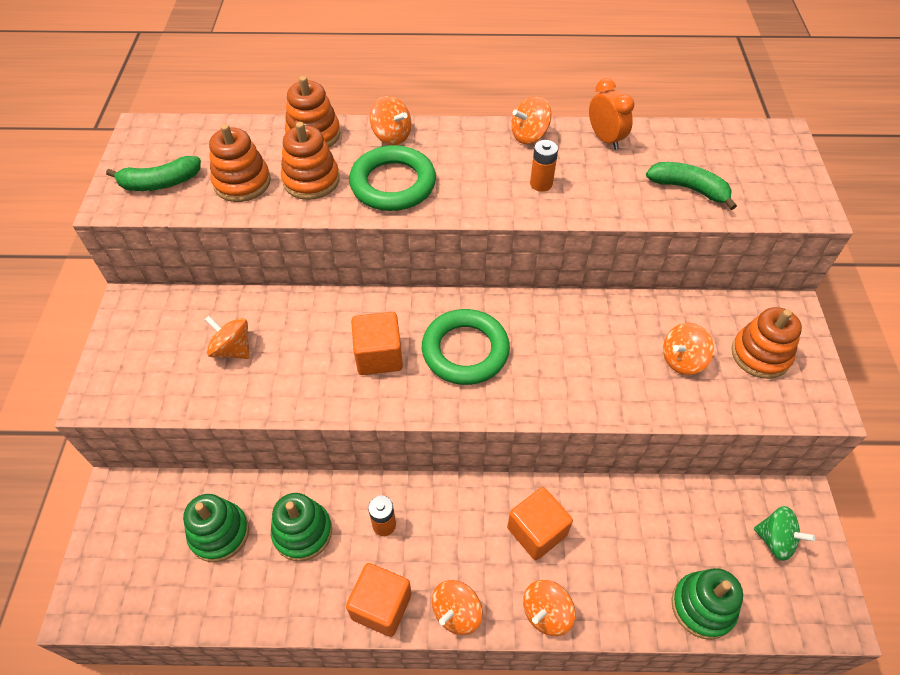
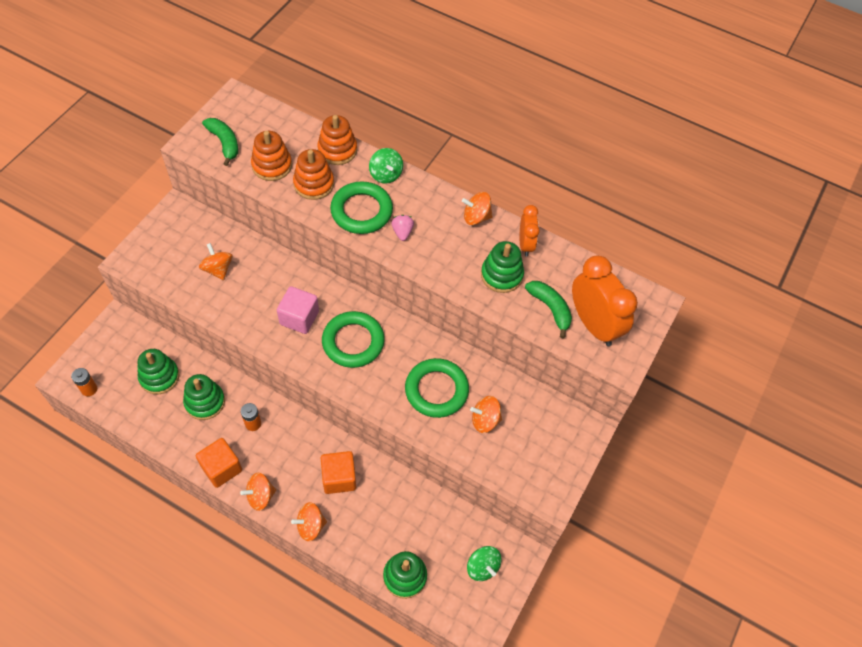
camera: 25 degrees right, 5 degrees up
(160, 183) = (224, 143): green banana -> green banana turned 135 degrees counterclockwise
(379, 356) = (299, 318): orange cube -> pink cube
(391, 136) = (386, 174): orange spinning top -> green spinning top
(459, 185) = (402, 232): none -> pink strawberry
(541, 184) = (455, 257): orange battery -> orange battery (89, 389)
(603, 355) = (436, 390): none -> green ring
(607, 179) = (501, 275): none -> green stacking toy
(746, 183) = (593, 324): none -> orange clock
(760, 354) = (539, 444): orange stacking toy -> none

